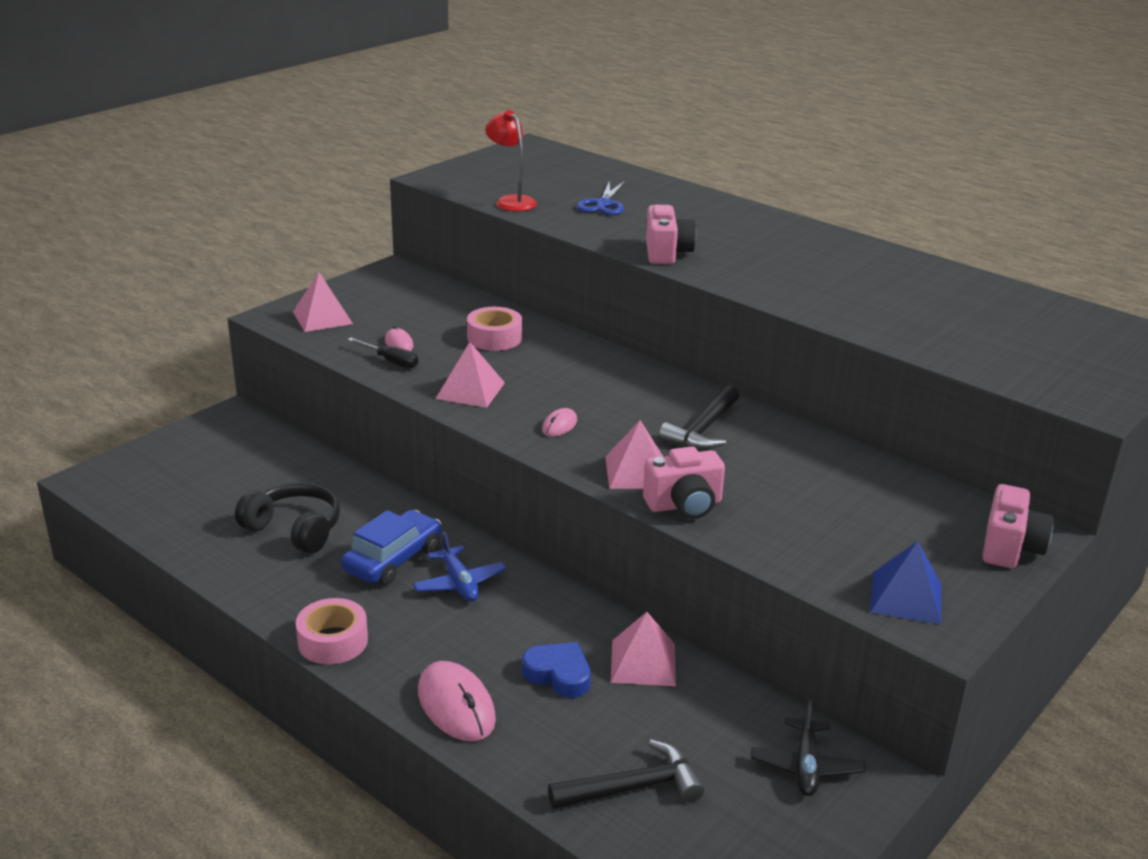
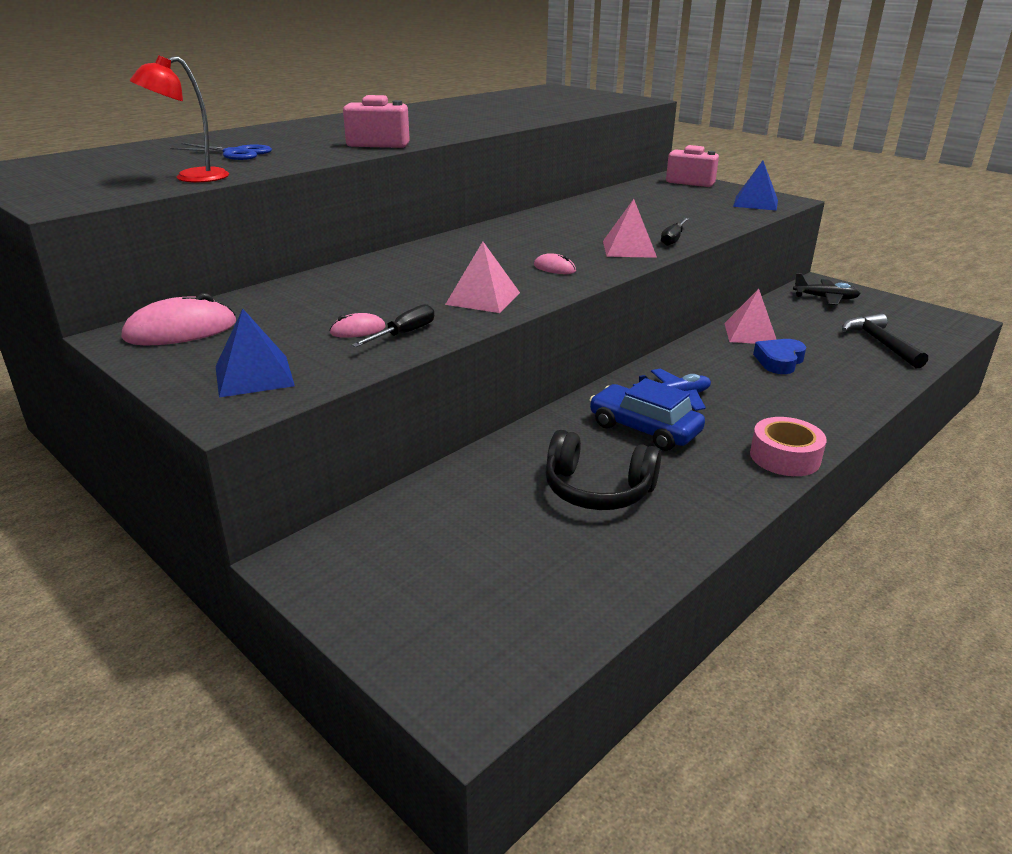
camera: 85 degrees left, 0 degrees up
(294, 529) = (598, 489): black headphones -> black headphones turned 105 degrees counterclockwise
(322, 317) = (254, 376): pink pyramid -> blue pyramid
(456, 705) = (838, 399): pink mouse -> pink mouse (181, 330)
(494, 338) = (363, 287): pink tape -> none
(684, 505) = (673, 239): pink camera -> black screwdriver
(703, 430) = (559, 229): black hammer -> none

